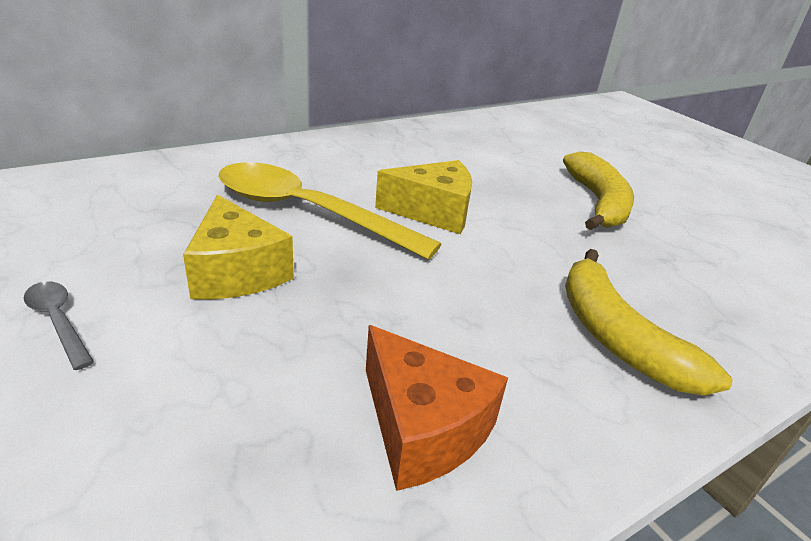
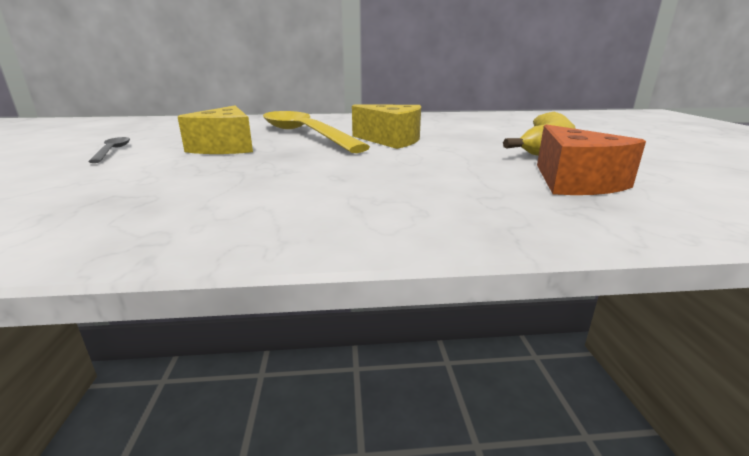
camera: 30 degrees right, 10 degrees down
(422, 428) = (224, 207): orange cheese -> orange cheese (575, 182)
(617, 337) = (455, 198): yellow banana -> none

